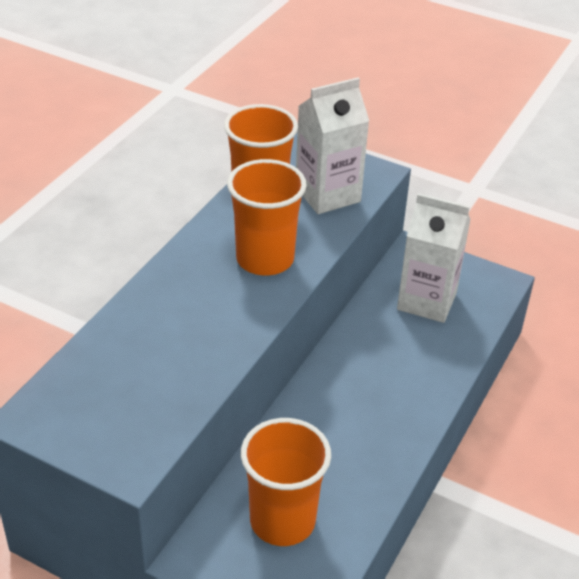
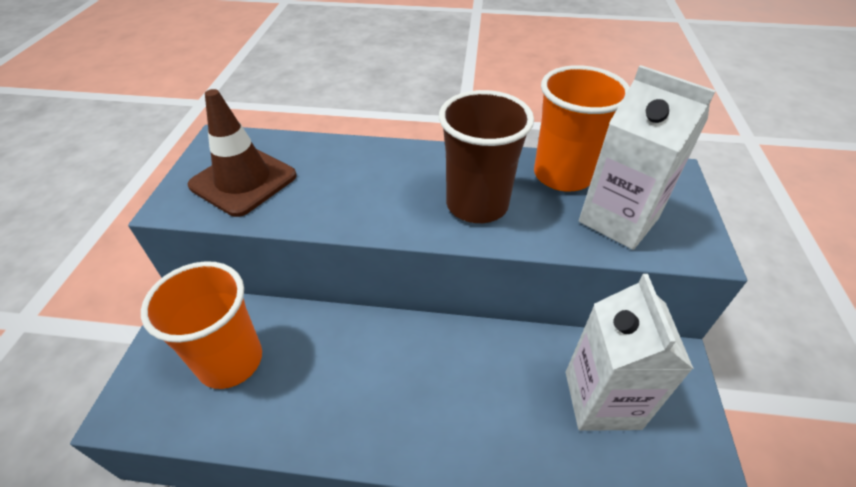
camera: 70 degrees right, 5 degrees up
(126, 405) = (243, 181): none -> brown traffic cone
(265, 259) = (477, 204): orange cup -> brown cup

